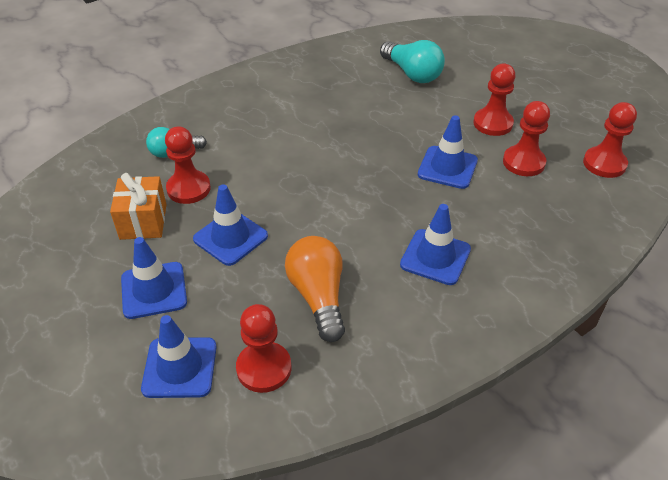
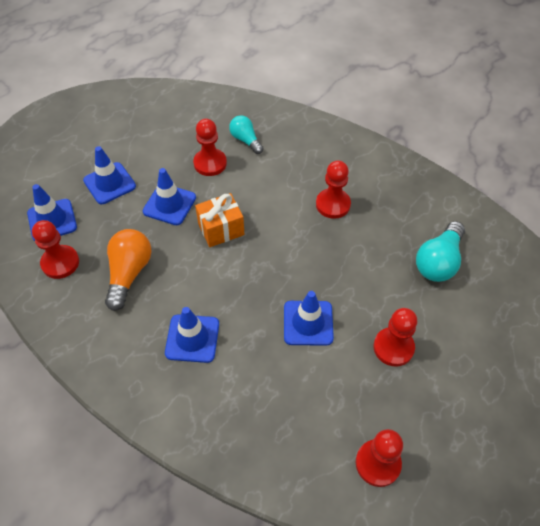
camera: 70 degrees right, 10 degrees up
(143, 221) = (168, 153): orange gift -> orange gift (221, 229)
(318, 296) = (129, 273): orange light bulb -> orange light bulb turned 45 degrees counterclockwise
(523, 162) = (344, 385): red pawn -> red pawn (333, 204)

